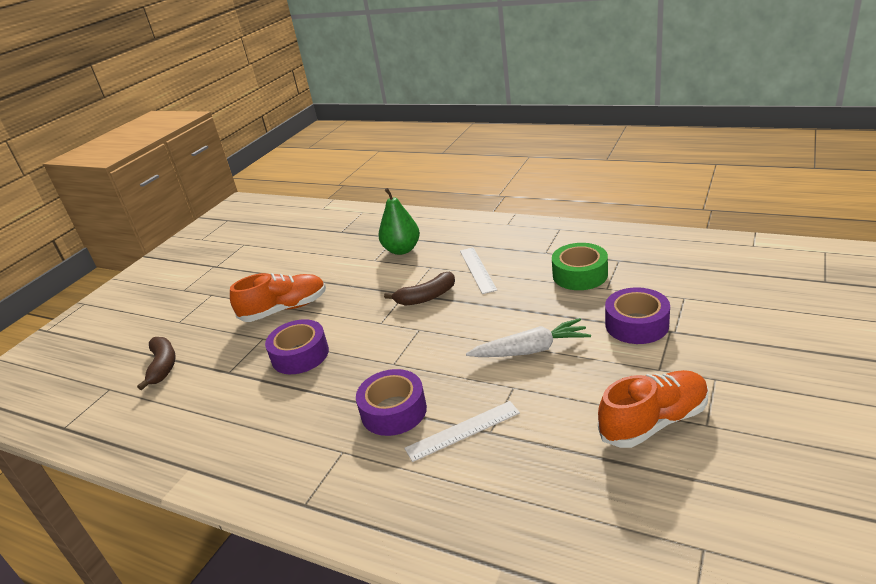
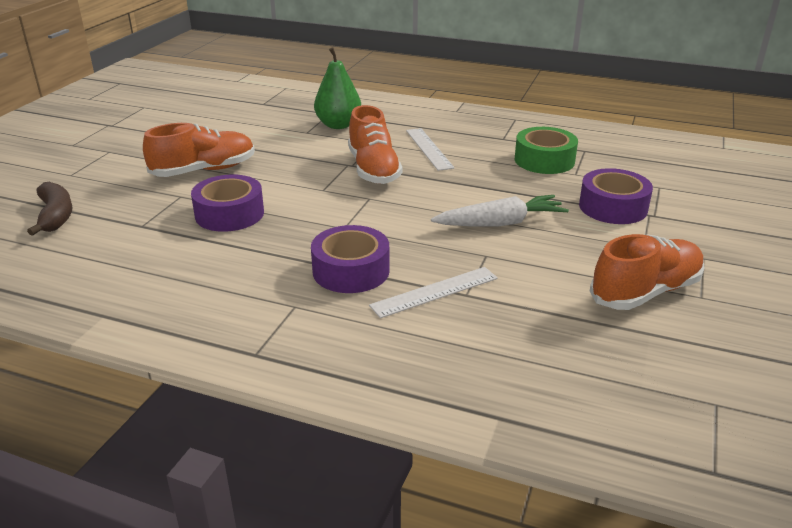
camera: 10 degrees left, 0 degrees up
(426, 297) = (373, 169): brown banana -> orange shoe

